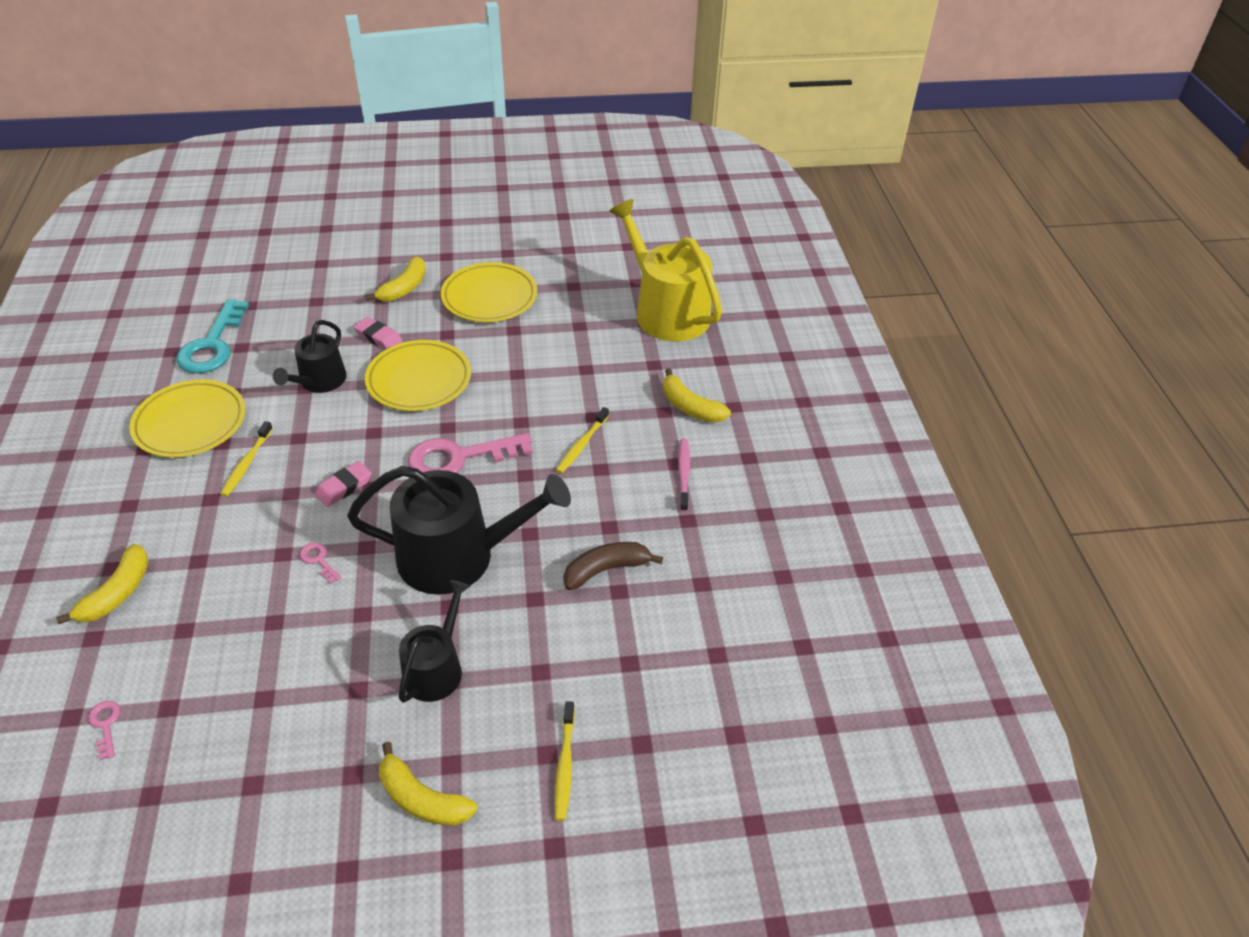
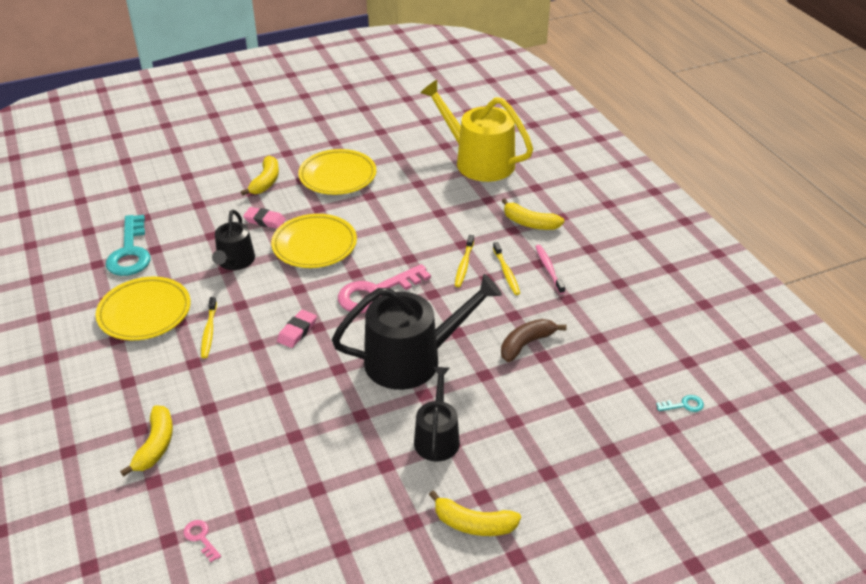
camera: 15 degrees left, 5 degrees down
(318, 560) = (306, 386): pink key -> none
(565, 765) = (564, 476): yellow toothbrush -> yellow toothbrush (506, 272)
(767, 706) = (684, 405): none -> turquoise key

